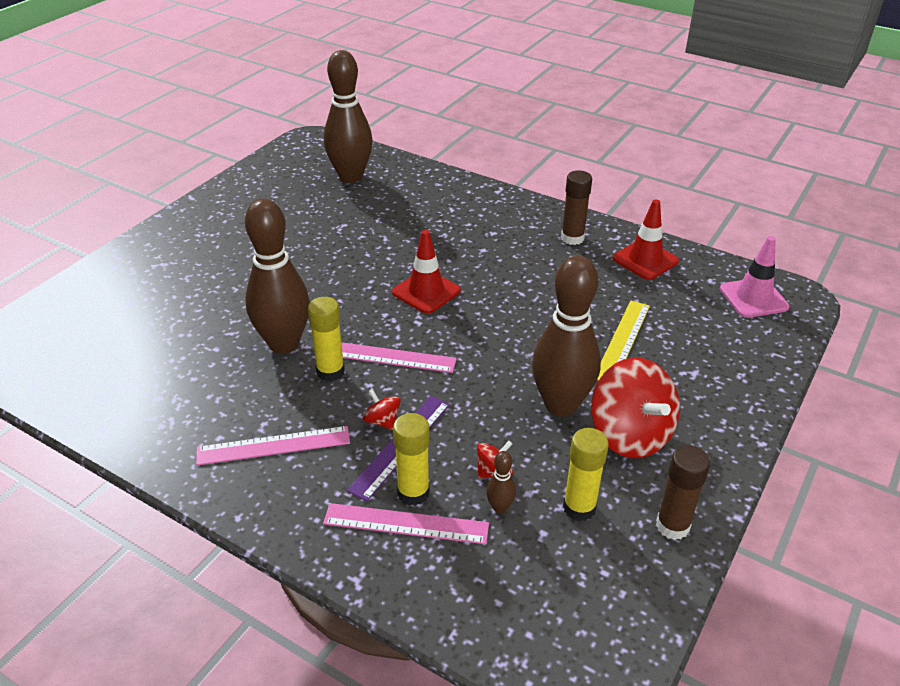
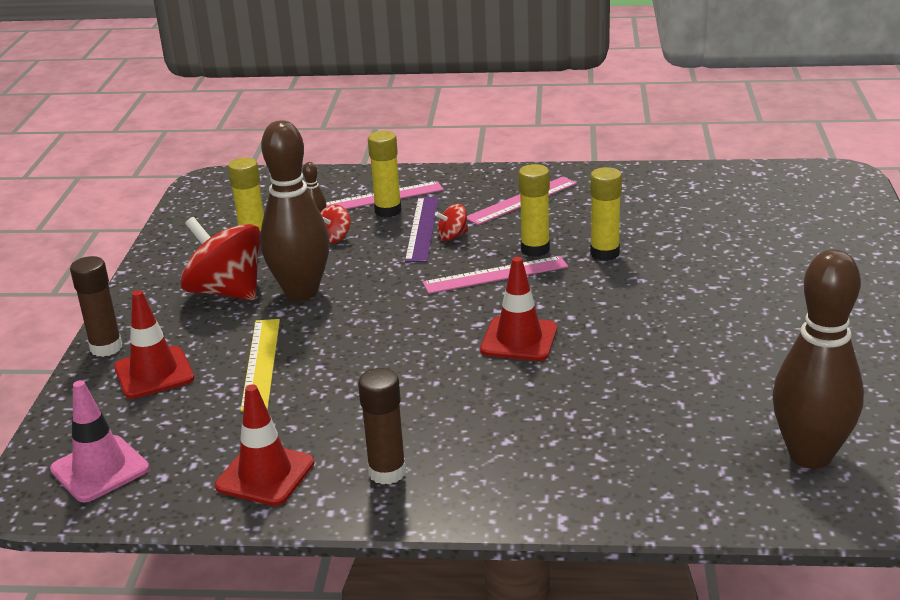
camera: 155 degrees right, 10 degrees down
(284, 343) = (604, 253): brown bowling pin -> yellow glue stick
(382, 421) = (452, 236): red spinning top -> red spinning top turned 135 degrees clockwise
(672, 526) = (175, 252): brown glue stick -> brown glue stick (106, 348)
(710, 363) = (154, 373): none -> red traffic cone

